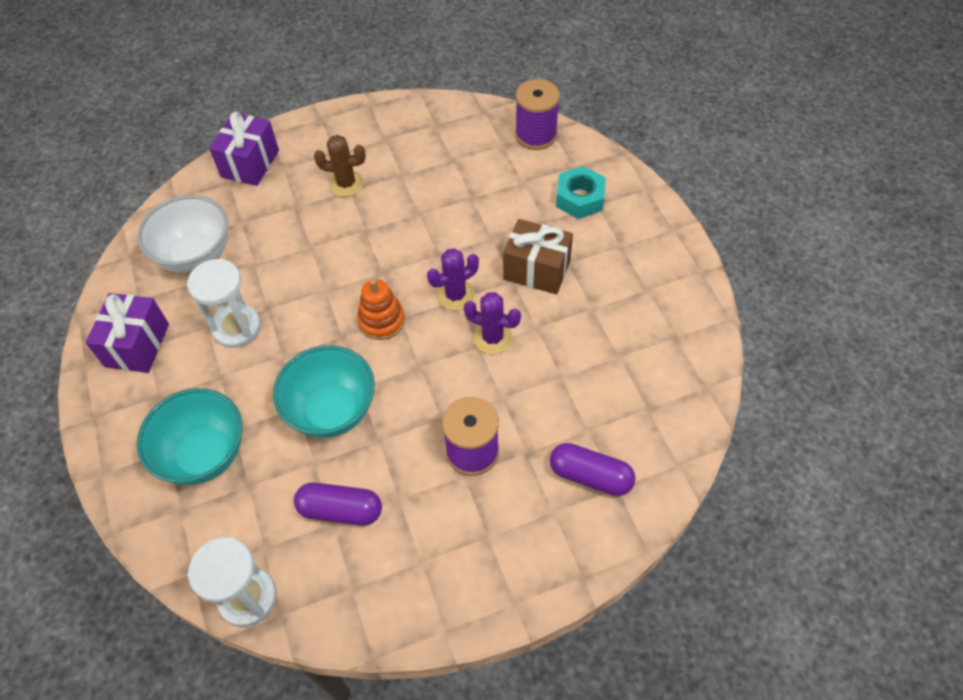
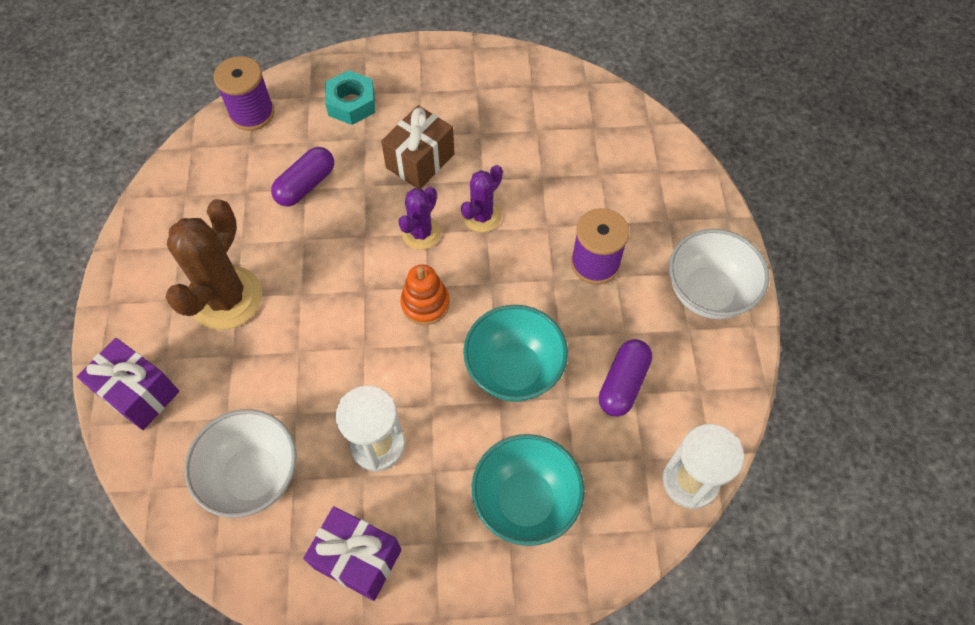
camera: 75 degrees left, 5 degrees up
(346, 184) = (226, 298): brown cactus -> brown cactus, size x1.79
(455, 295) = (421, 233): purple cactus -> purple cactus turned 45 degrees clockwise
(472, 573) = (708, 293): none -> white bowl
(590, 476) = (643, 185): purple capsule -> purple capsule (305, 185)

